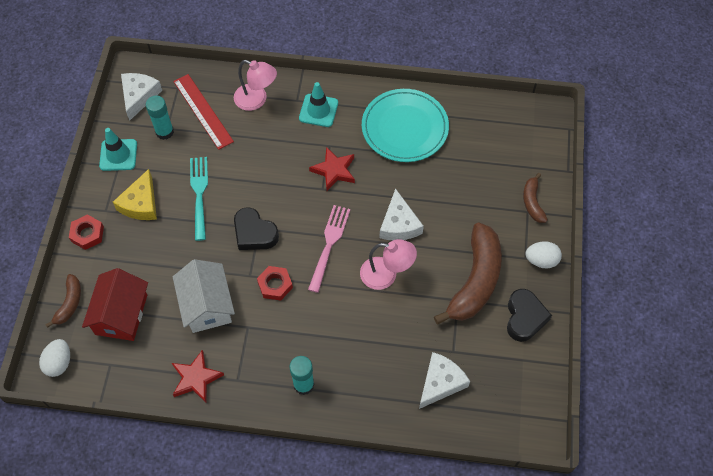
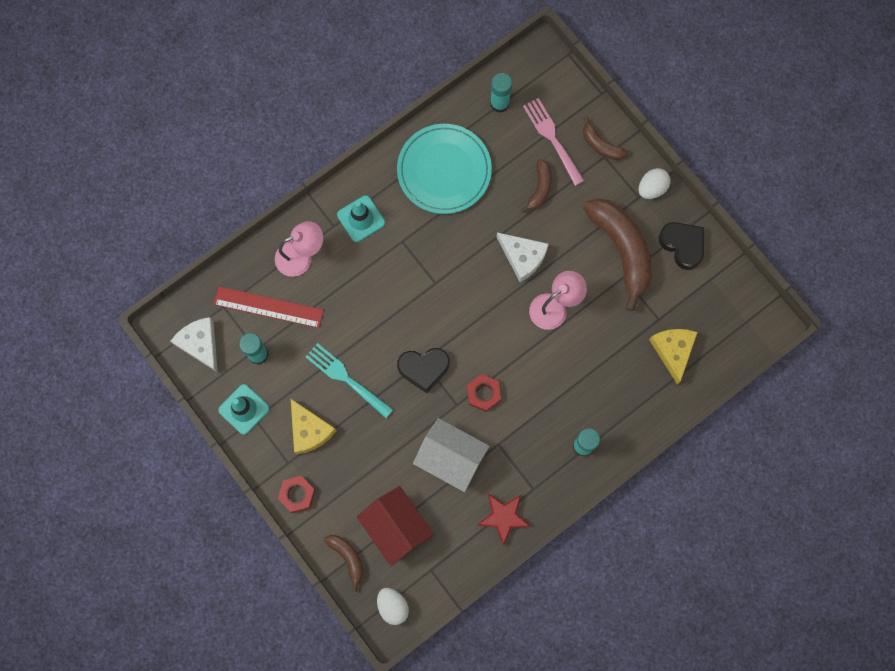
camera: 45 degrees left, 15 degrees up
(329, 244) = (489, 323): pink fork -> pink fork (552, 138)
(334, 170) = (428, 259): red star -> none
(440, 382) = (673, 351): white cheese -> yellow cheese
(458, 192) = (539, 188): none -> brown banana
(487, 119) = (499, 103): none -> turquoise glue stick

